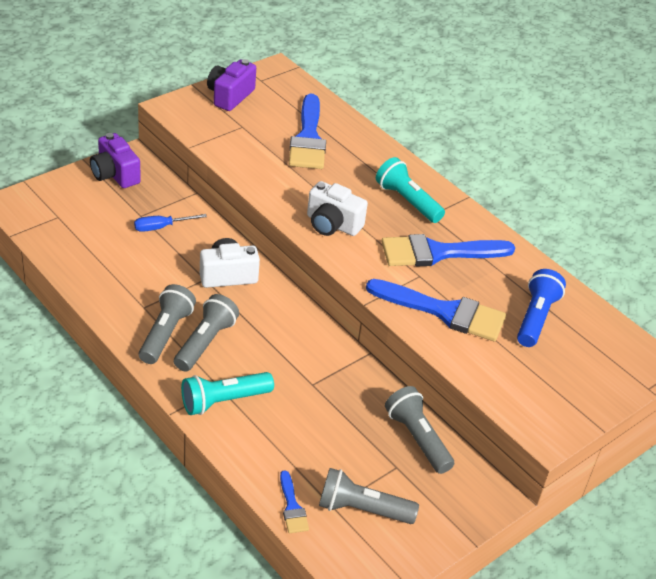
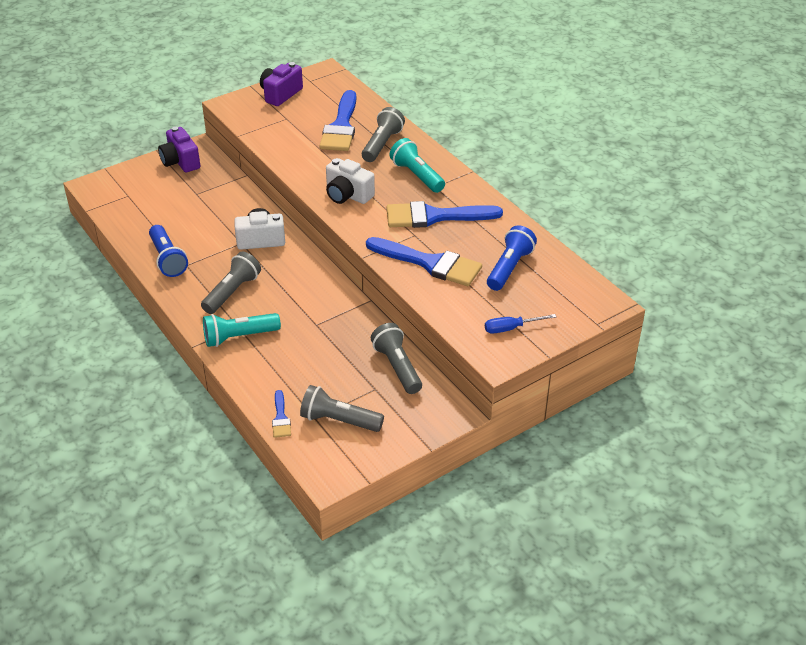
camera: 10 degrees right, 0 degrees up
(120, 299) = (168, 259): none -> blue flashlight
(161, 227) = (212, 203): blue screwdriver -> blue screwdriver (511, 328)
(165, 333) = (200, 285): grey flashlight -> grey flashlight (382, 144)

